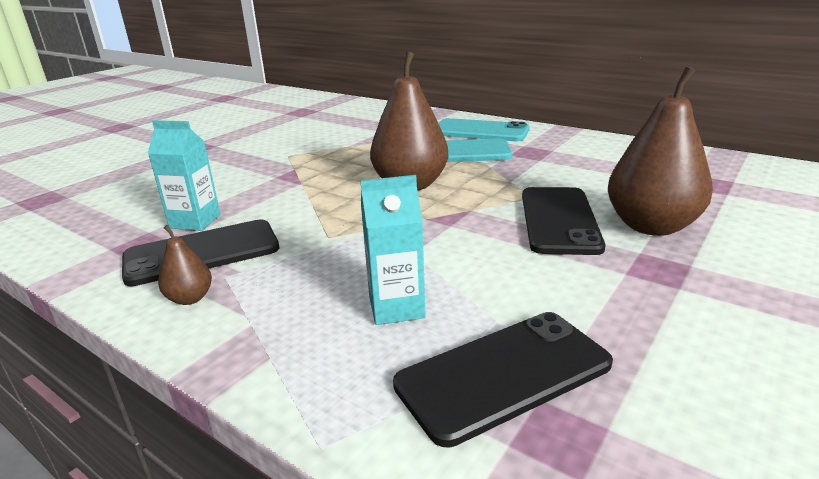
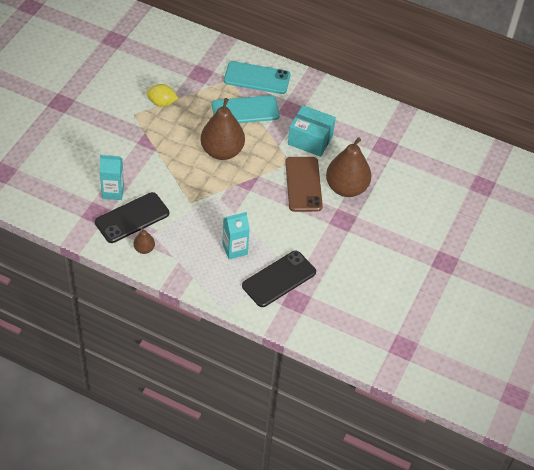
camera: 15 degrees left, 25 degrees up
(335, 147) = (162, 103): none -> yellow lemon
(559, 220) = (303, 184): black phone -> brown phone
(566, 176) = (310, 140): none -> turquoise box

